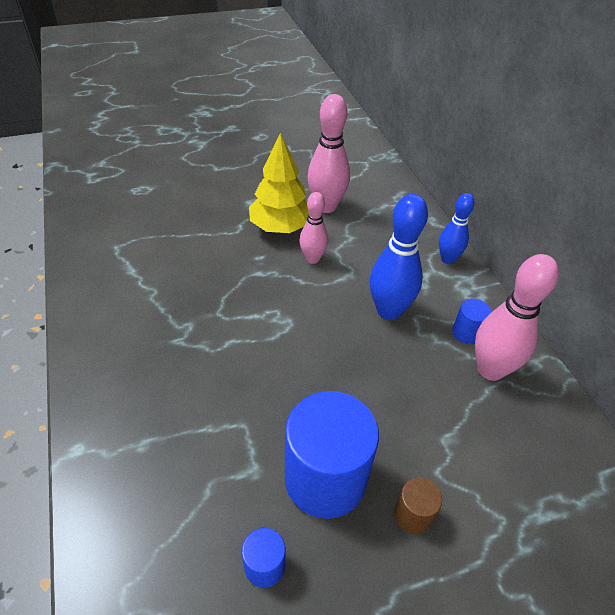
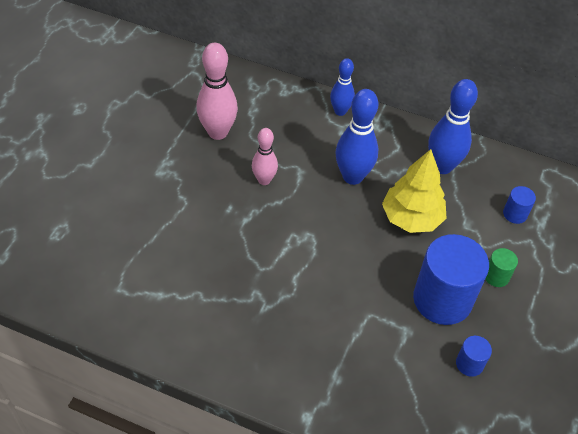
camera: 50 degrees left, 5 degrees up
(280, 227) = (210, 174): yellow tree -> yellow tree (411, 218)
(413, 515) = (496, 276): brown cylinder -> green cylinder
(466, 333) = (407, 154): blue cylinder -> blue cylinder (515, 214)
(490, 370) = (442, 166): pink bowling pin -> blue bowling pin

